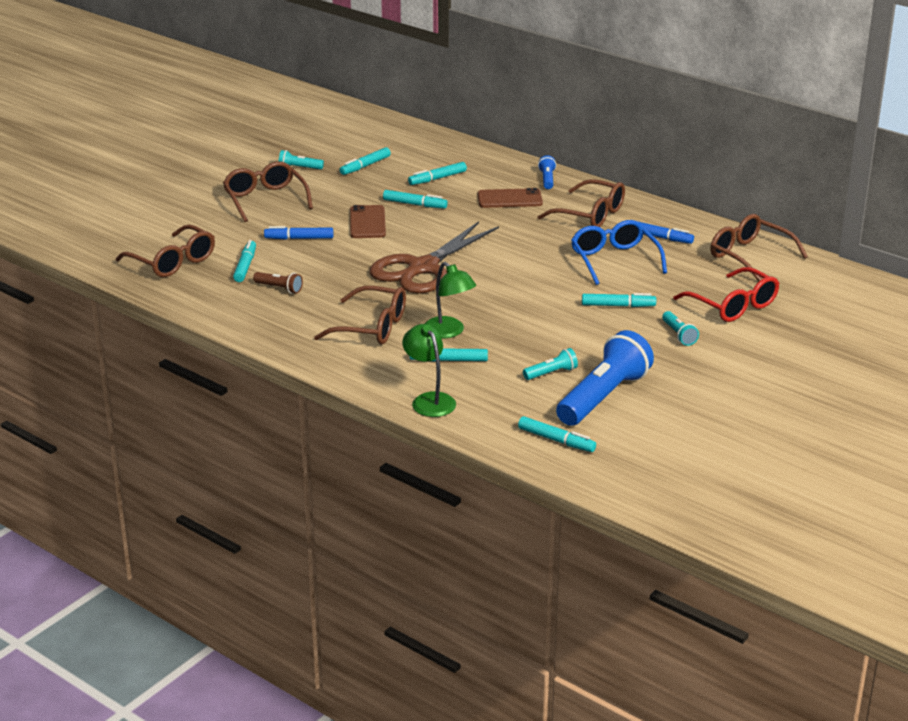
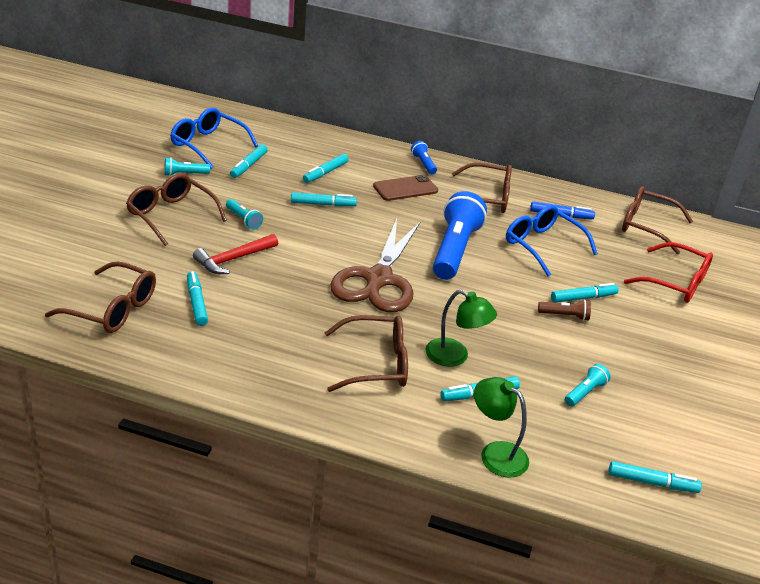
camera: 25 degrees left, 5 degrees up
(279, 288) = (249, 327): brown flashlight -> brown flashlight (565, 316)
(299, 238) = (233, 259): blue marker -> red hammer
(338, 145) = (208, 145): none -> blue glasses
(367, 222) = (291, 231): brown phone -> none
(603, 397) = (652, 414): blue flashlight -> blue flashlight (454, 250)
(678, 335) = (658, 324): turquoise flashlight -> turquoise flashlight (243, 220)

